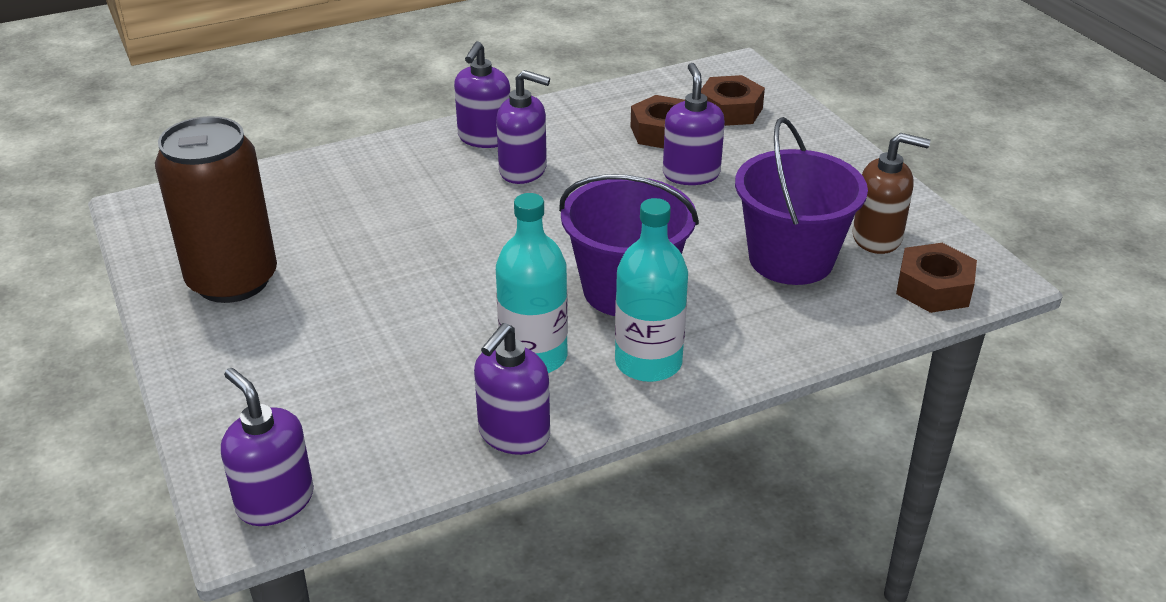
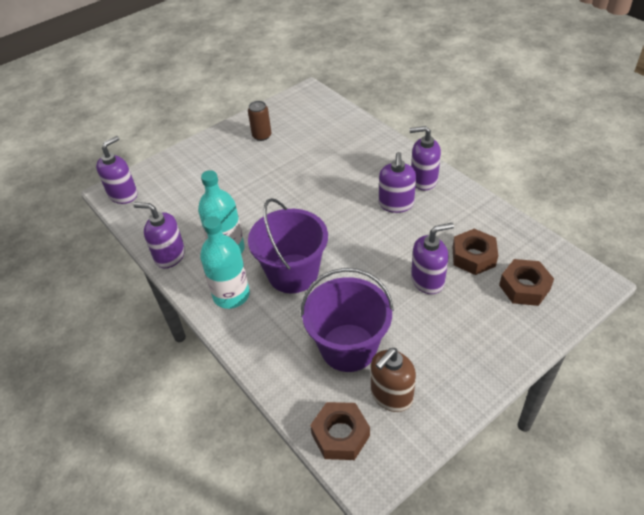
camera: 80 degrees right, 10 degrees up
(233, 280) = (262, 136): brown can -> brown can, size x0.46
(877, 238) = (391, 395): brown soap dispenser -> brown soap dispenser turned 45 degrees clockwise

